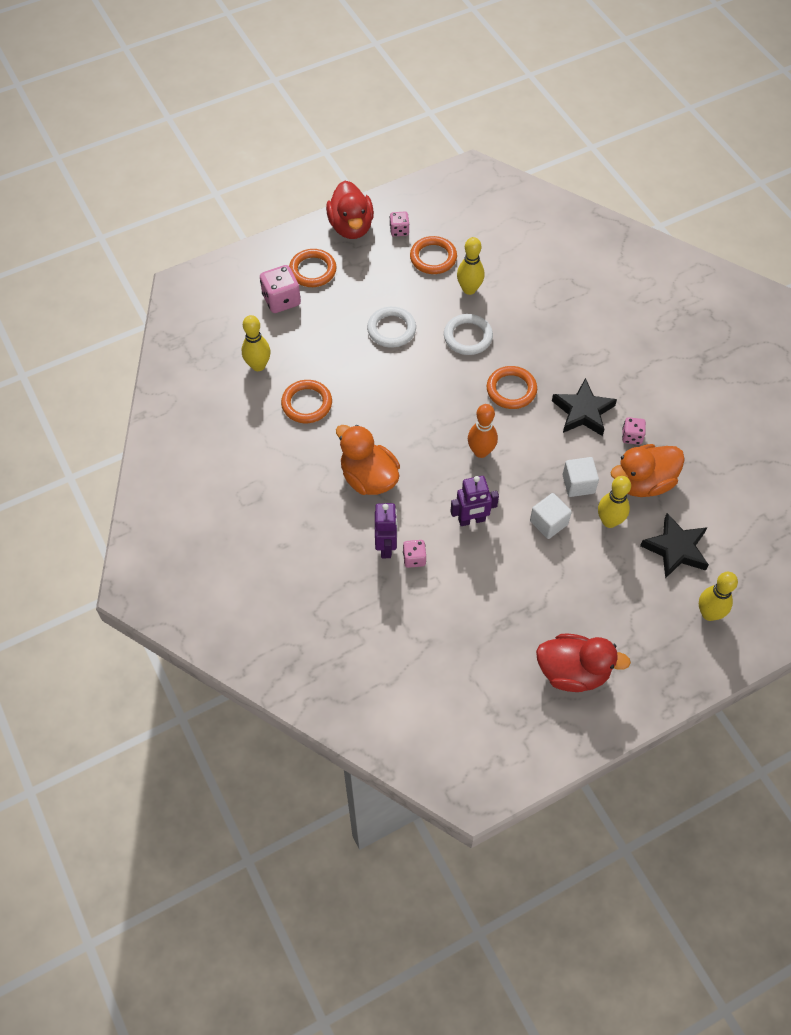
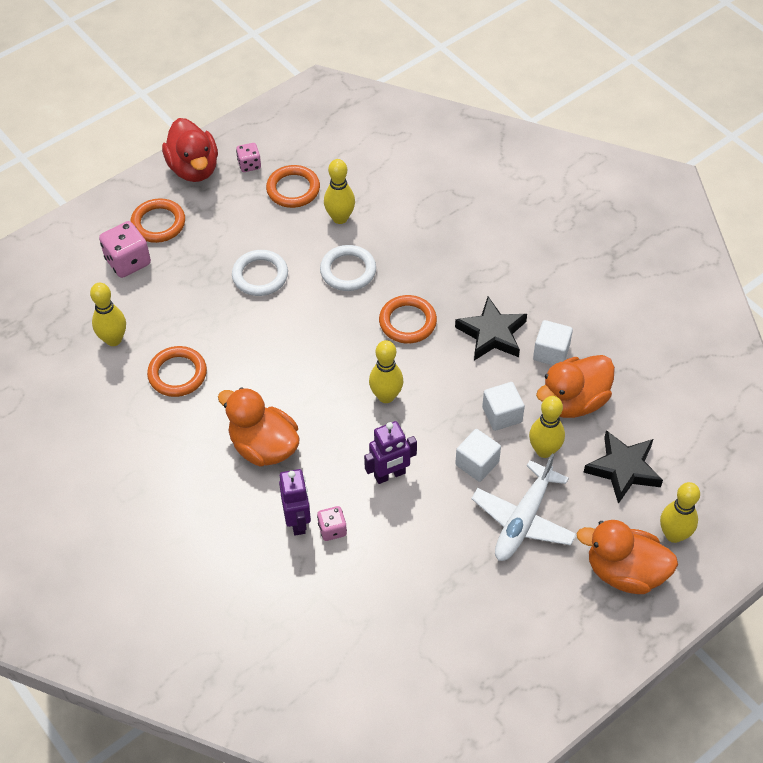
camera: 10 degrees left, 5 degrees down
(481, 451) = (386, 396): orange bowling pin -> yellow bowling pin
(573, 672) = (536, 627): red duck -> none
(580, 578) = (523, 520): none -> white plane
(632, 436) = (551, 352): pink dice -> white cube
(659, 638) = (624, 572): none -> orange duck

